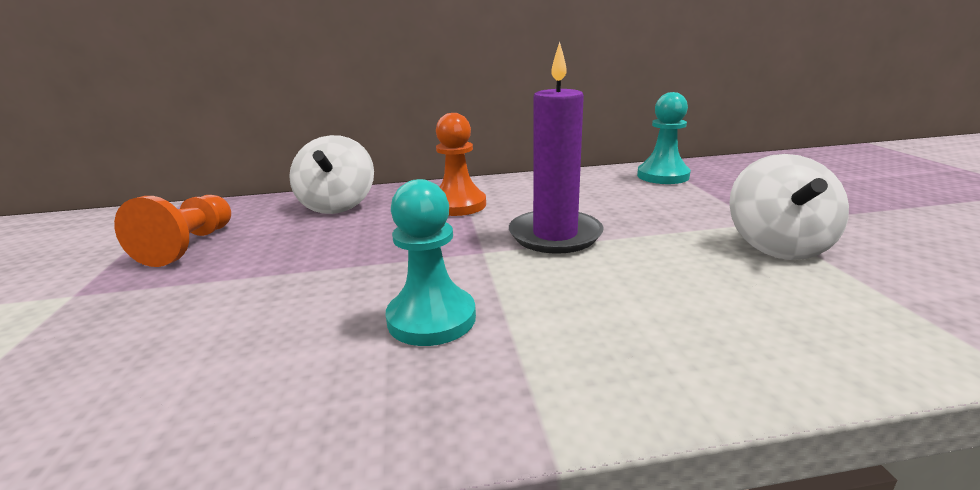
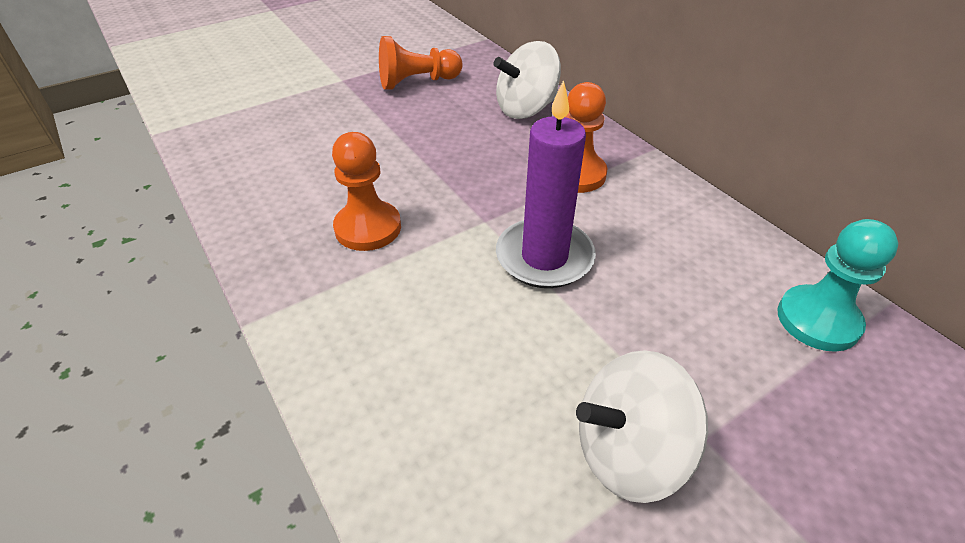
camera: 65 degrees right, 20 degrees up
(431, 318) = (368, 228): turquoise pawn -> orange pawn

